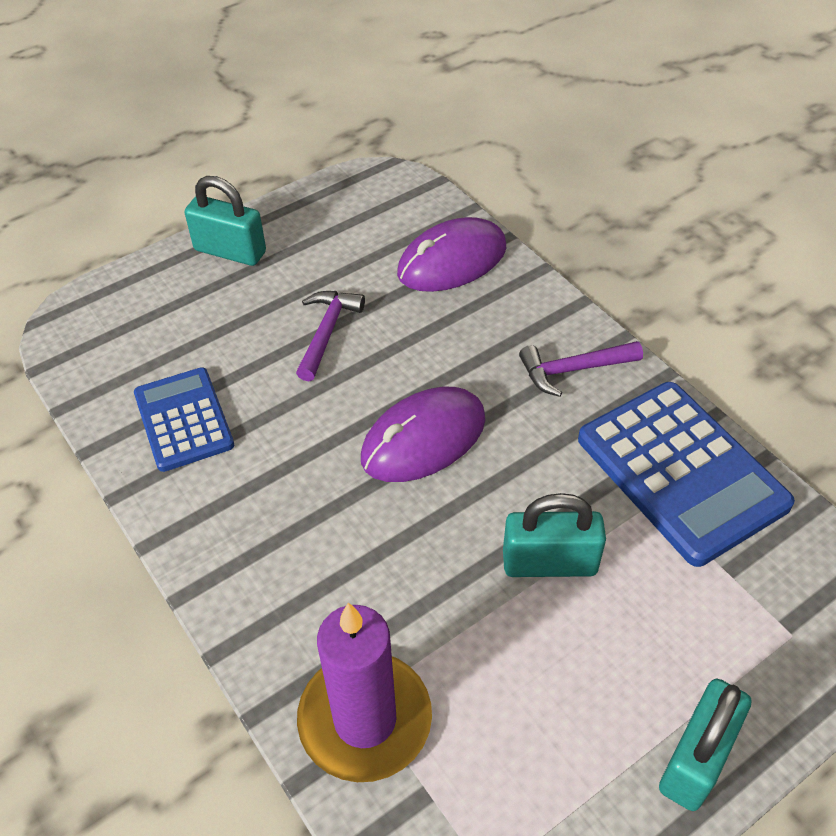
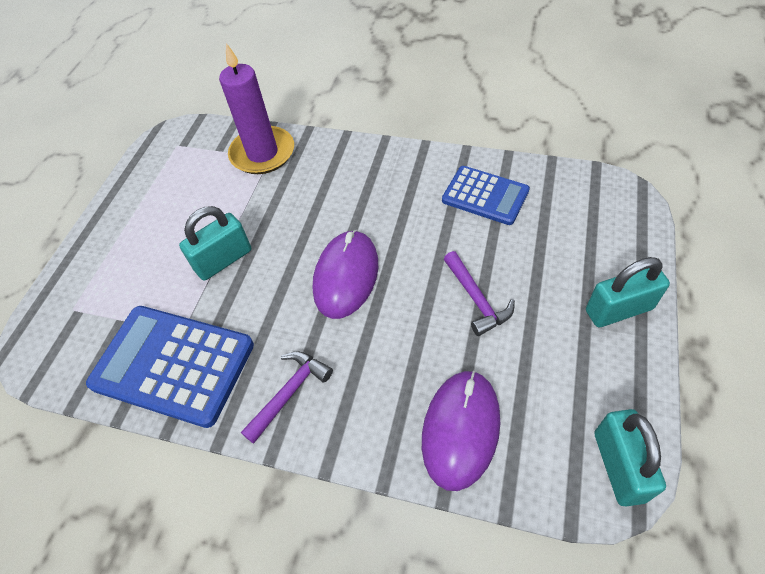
camera: 145 degrees right, 5 degrees up
(696, 759) = (107, 227): turquoise padlock -> turquoise padlock (618, 466)

